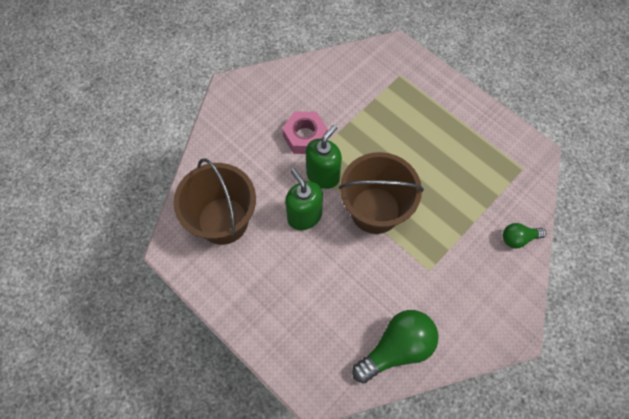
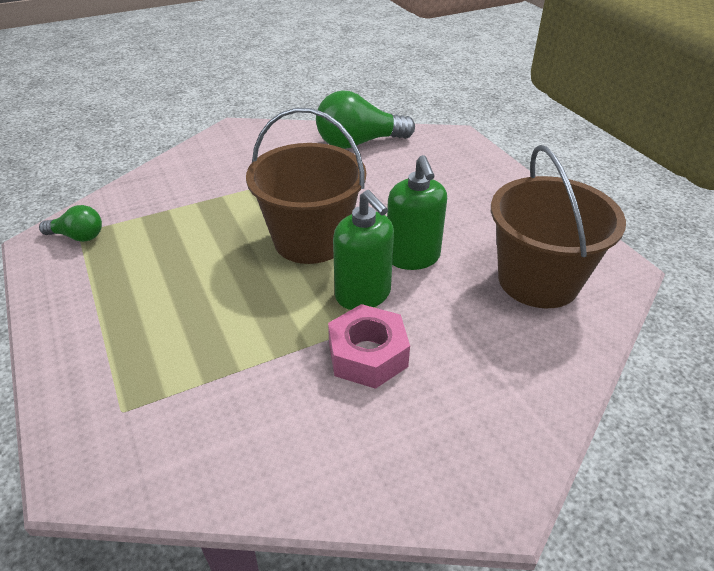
camera: 160 degrees left, 25 degrees down
(323, 175) = (363, 294): green soap dispenser -> green soap dispenser turned 90 degrees counterclockwise
(518, 238) = (160, 179): green light bulb -> green light bulb (78, 236)

